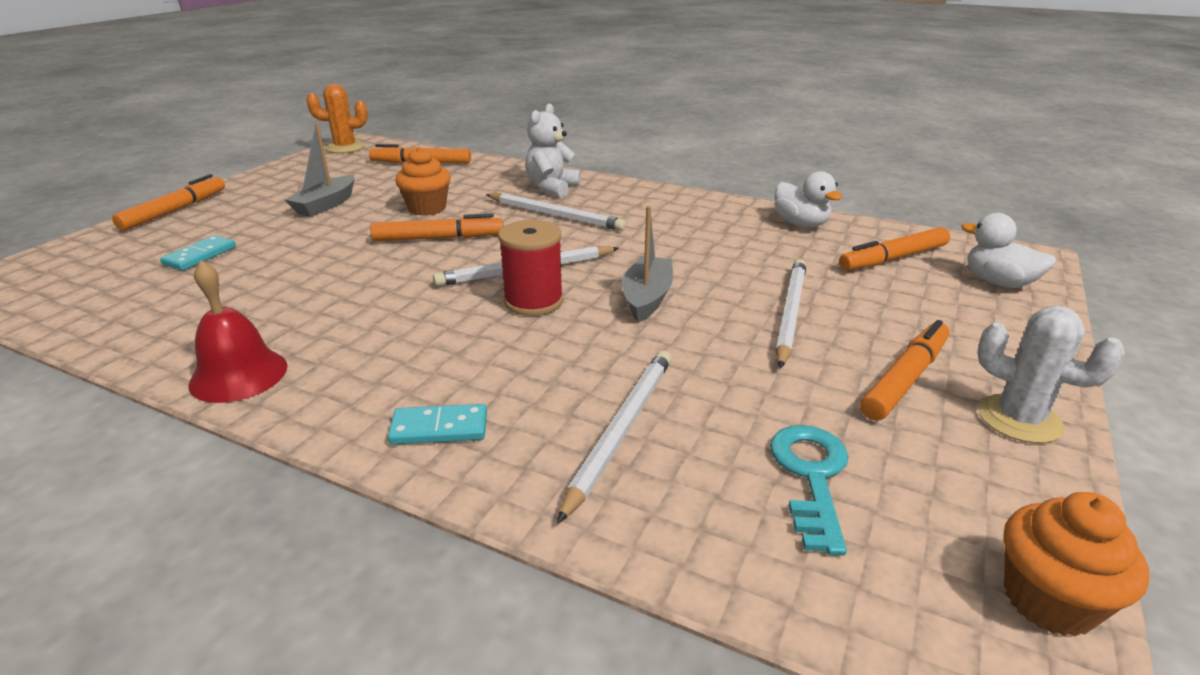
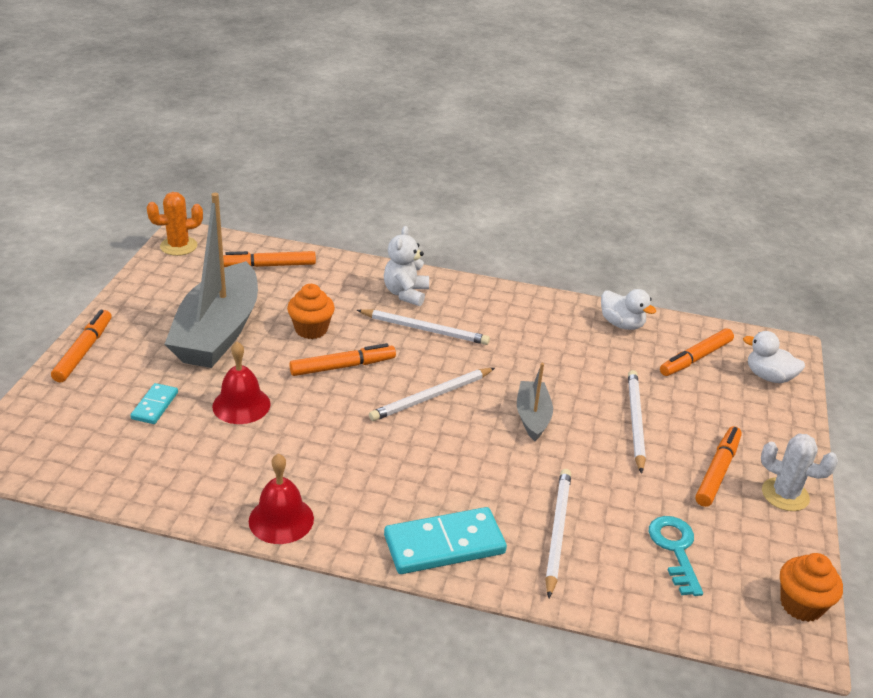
camera: 15 degrees left, 5 degrees up
(295, 262) = (241, 405): none -> red bell
(326, 205) = (218, 332): grey boat -> grey boat, size x2.10
(439, 428) = (444, 545): turquoise domino -> turquoise domino, size x1.87
(533, 301) = (452, 429): red spool -> none

